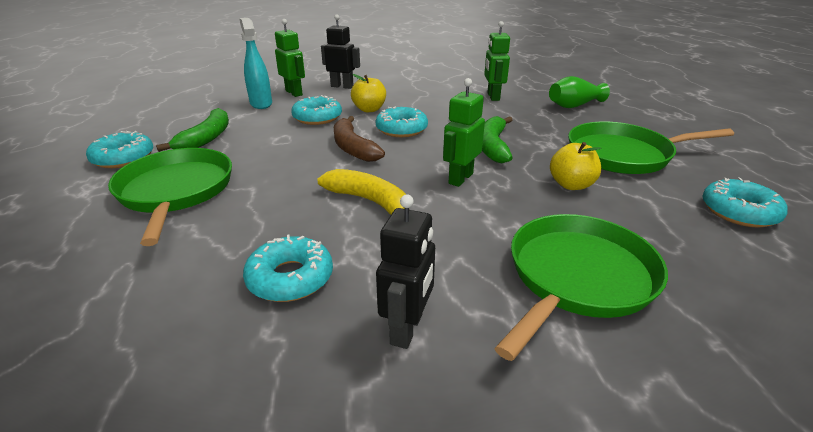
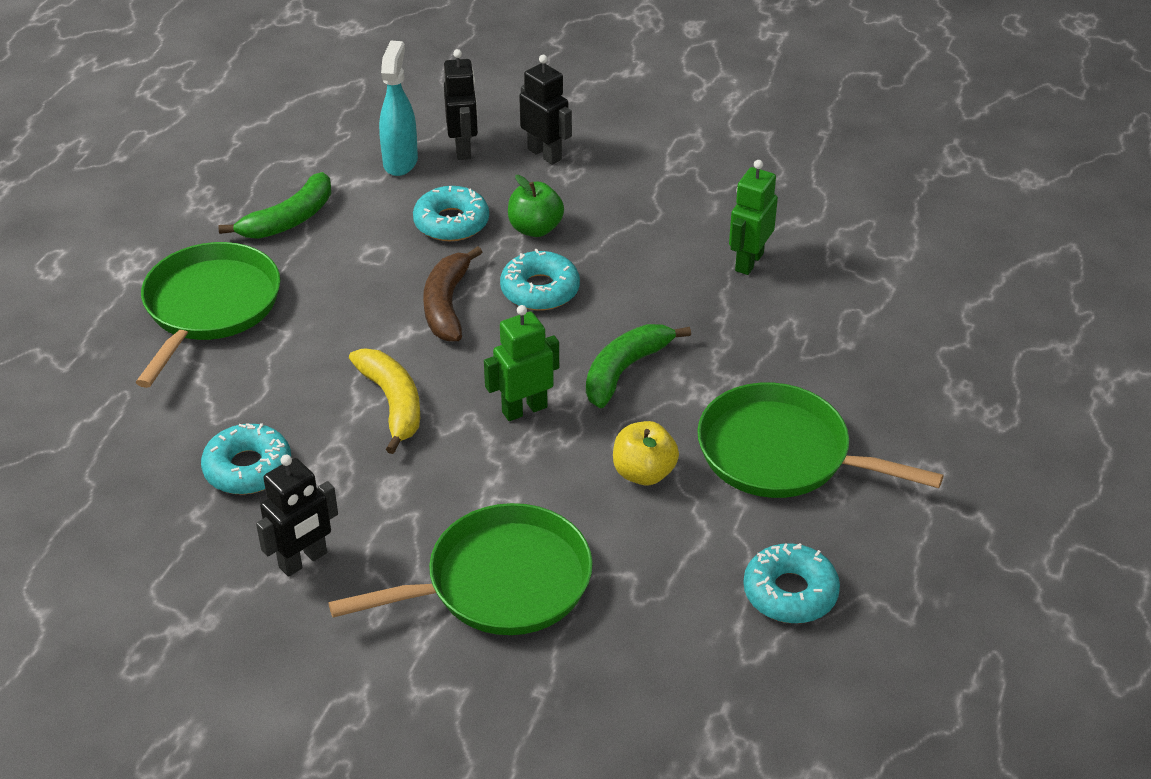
camera: 30 degrees right, 10 degrees up
(123, 158) = (183, 225): turquoise donut -> none
(294, 93) = (463, 149): green robot -> black robot
(369, 109) = (535, 229): yellow apple -> green apple
(574, 105) = (851, 329): green vase -> none

